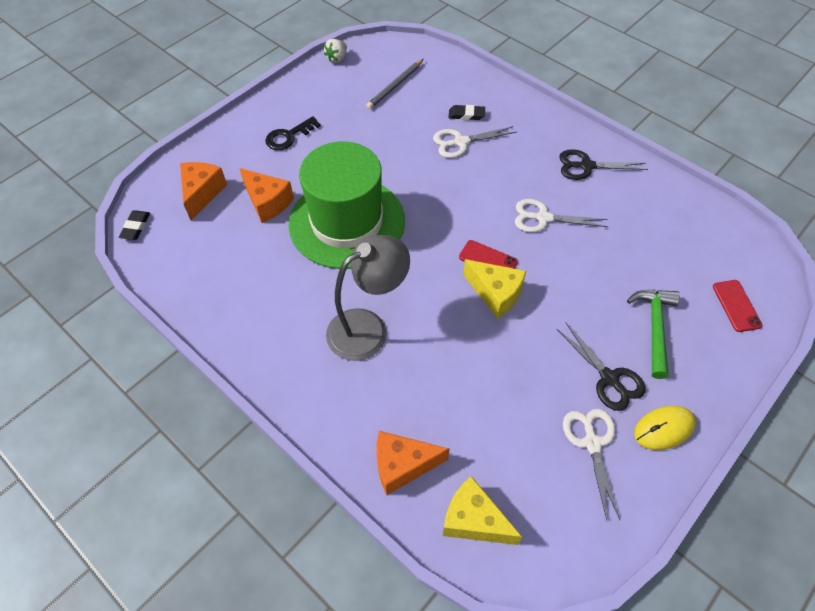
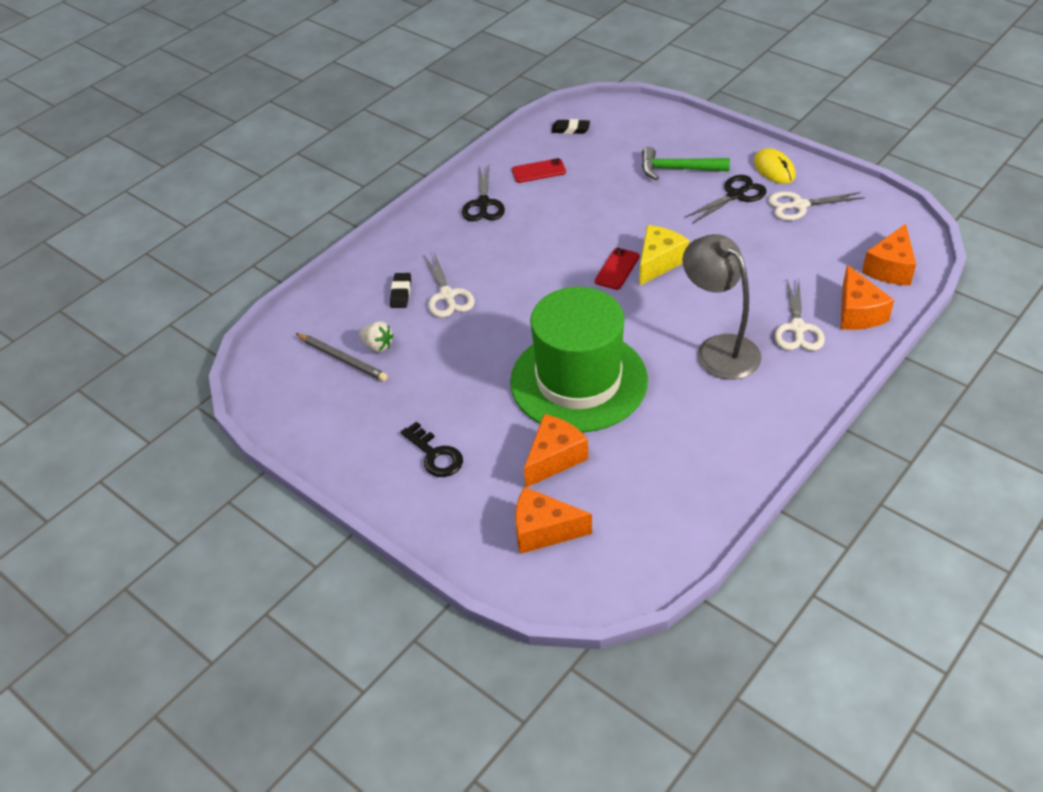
camera: 90 degrees left, 10 degrees down
(136, 227) = (609, 593): black eraser -> black eraser (570, 129)
(337, 58) = (277, 424): white strawberry -> white strawberry (377, 346)
(474, 520) = (890, 268): yellow cheese -> orange cheese
(543, 218) = (557, 233): white scissors -> white scissors (797, 328)
(736, 306) = (645, 126): red phone -> red phone (538, 171)

